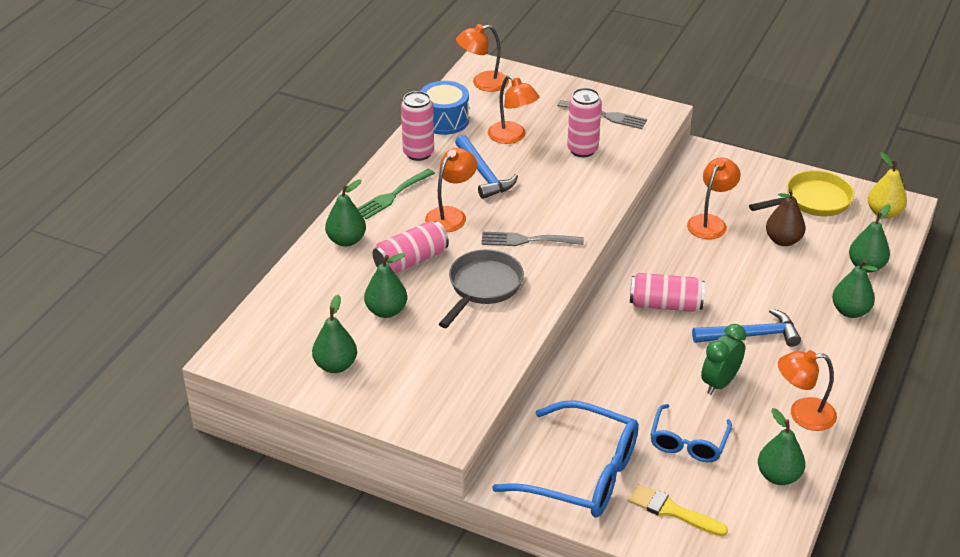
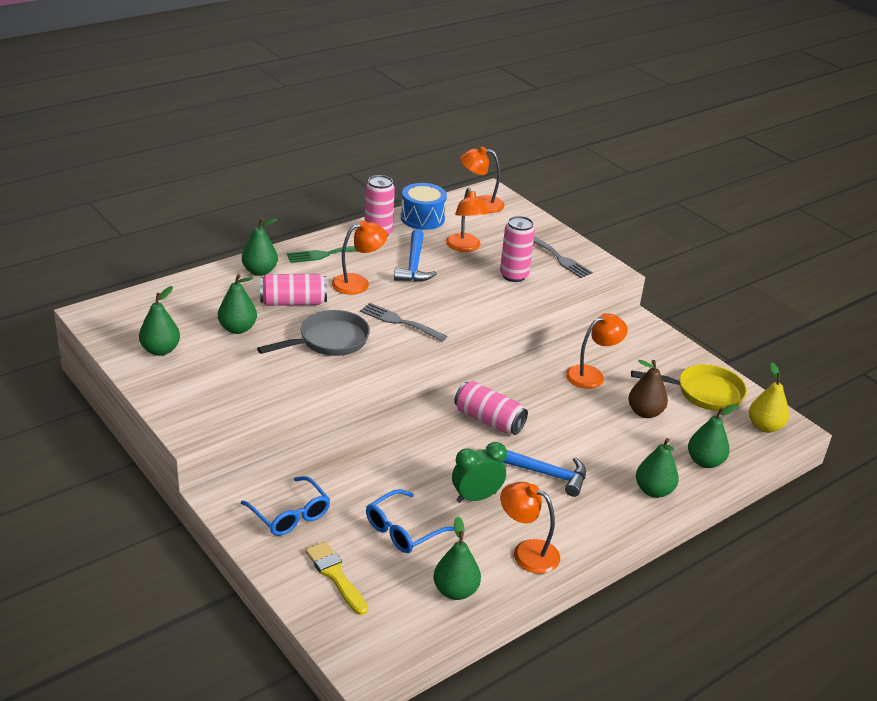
camera: 25 degrees right, 5 degrees down
(582, 474) = (290, 515): blue glasses -> blue glasses, size x0.59

